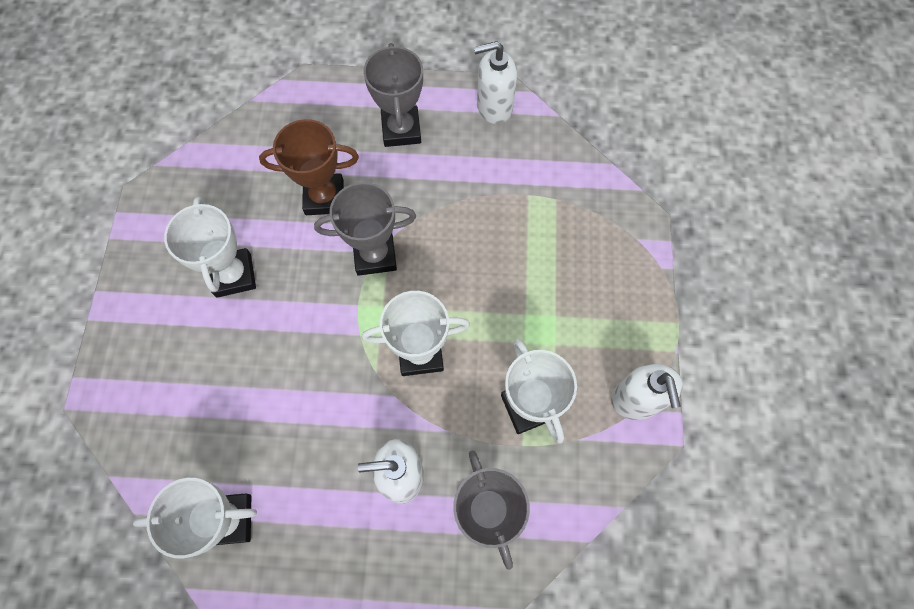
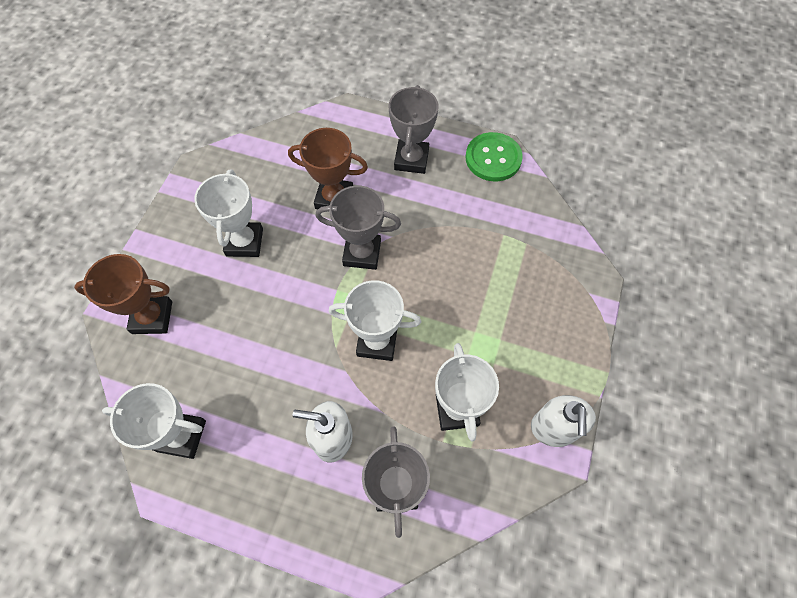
camera: 15 degrees right, 5 degrees down
(150, 392) = (152, 317): none -> brown trophy
(494, 107) = (493, 158): white soap dispenser -> green button

